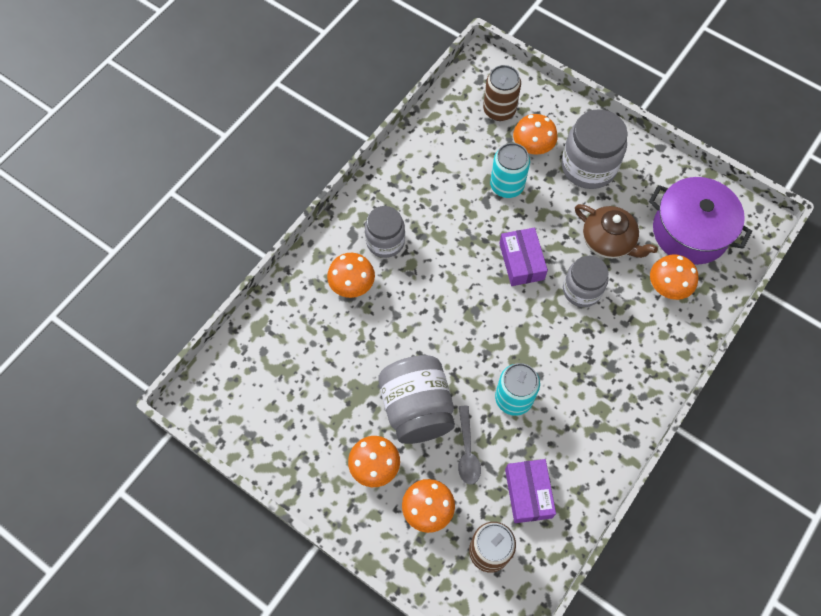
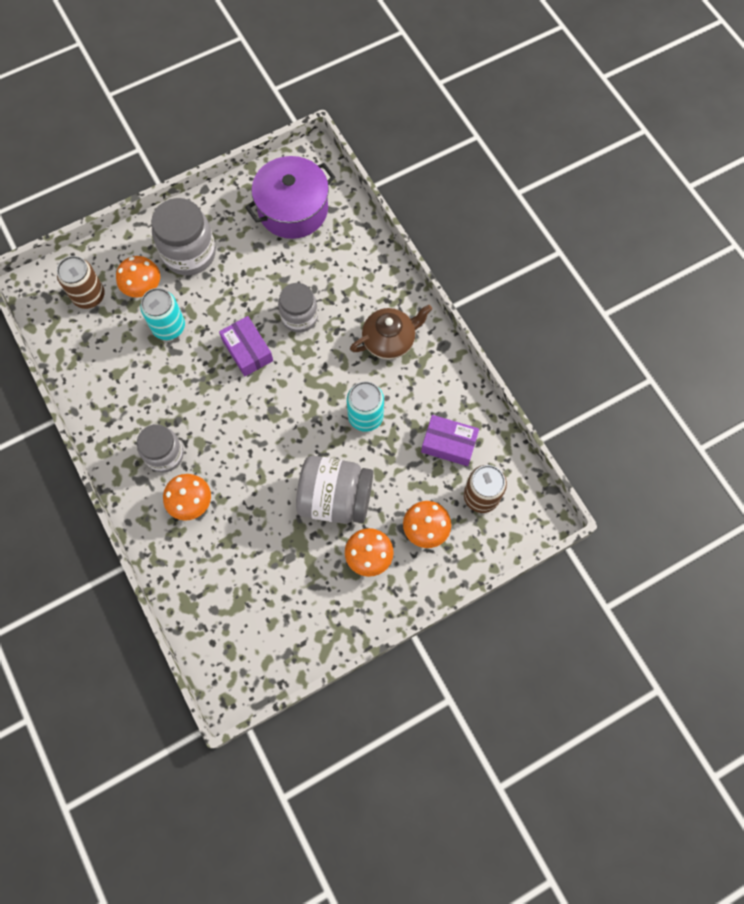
camera: 65 degrees left, 5 degrees up
(467, 451) = (392, 474): grey spoon -> none
(521, 261) = (247, 350): purple box -> purple box turned 45 degrees clockwise
(608, 241) = (267, 274): brown teapot -> brown teapot (389, 340)
(668, 286) = (331, 251): orange mushroom -> none

